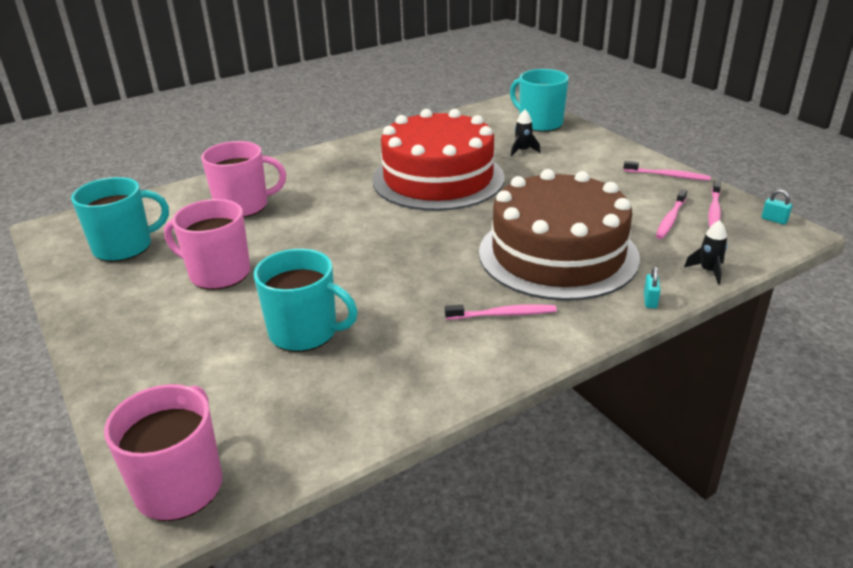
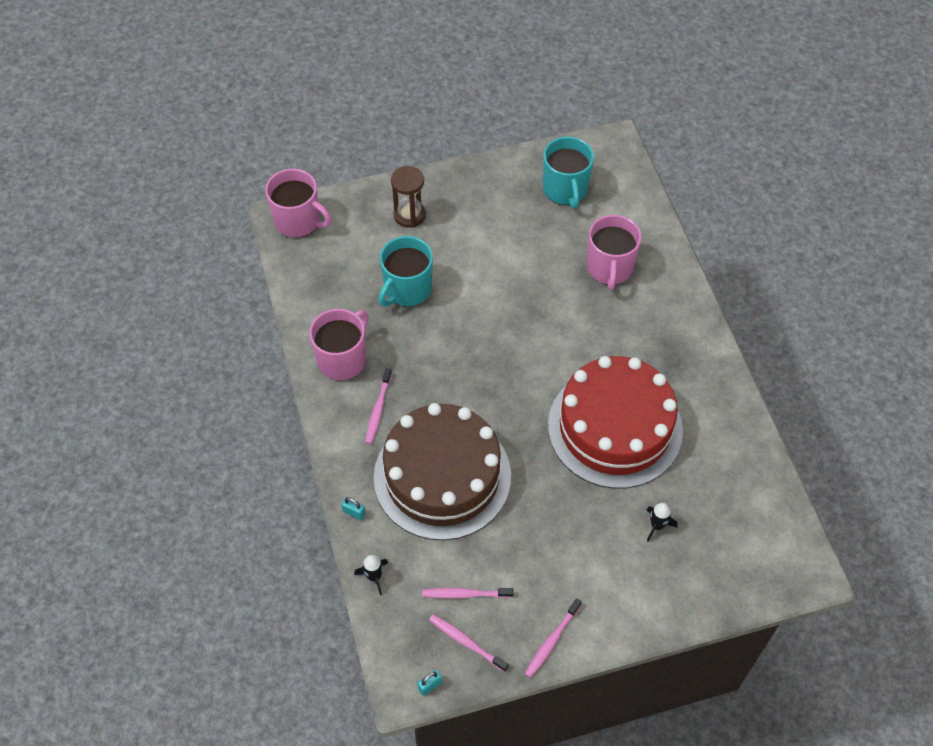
camera: 105 degrees right, 25 degrees up
(166, 359) = (409, 215): none -> brown hourglass
(218, 273) = (503, 246): pink mug -> pink mug (342, 359)
(539, 123) = (730, 572): turquoise mug -> none
(670, 219) = (465, 594): pink toothbrush -> pink toothbrush turned 45 degrees counterclockwise

